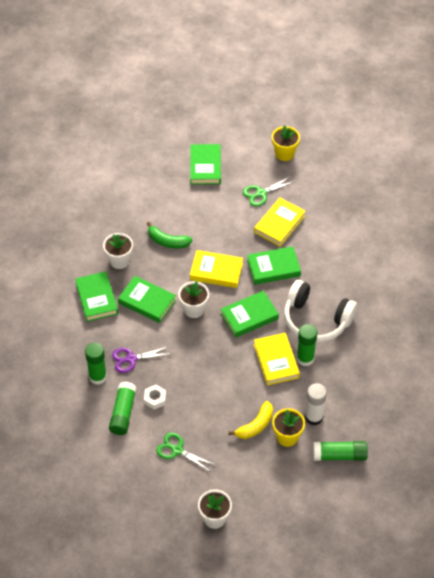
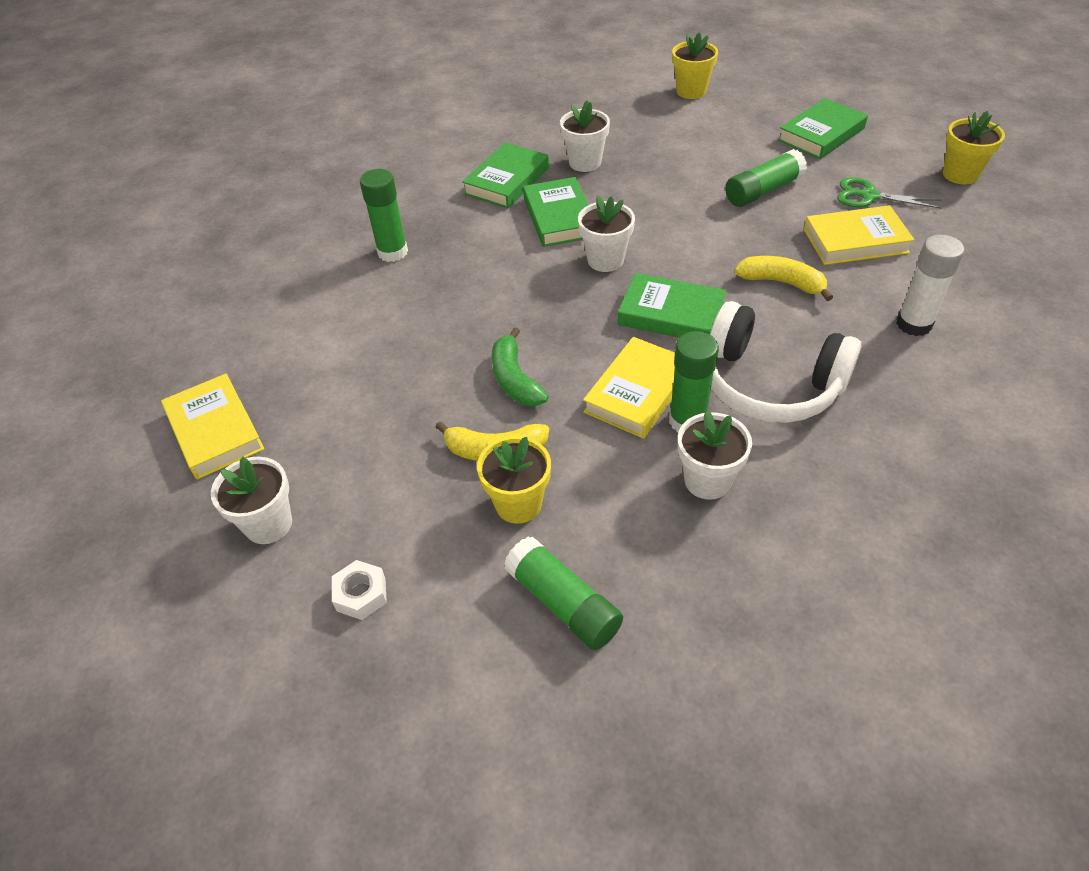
camera: 50 degrees right, 5 degrees down
(115, 177) = (691, 91): none -> yellow flower pot
(123, 413) = (361, 307): green glue stick -> green glue stick (763, 191)
(131, 359) = (455, 260): purple scissors -> none
(155, 399) = (418, 320): white nut -> white nut (361, 594)
(167, 241) = (670, 176): green banana -> green banana (515, 379)
(177, 450) = (355, 397): green scissors -> none
(216, 271) = (692, 239): yellow book -> yellow book (215, 431)
(273, 268) = (782, 282): green book -> yellow banana
(314, 417) = (596, 510): white glue stick -> white glue stick (914, 324)
(316, 320) = (770, 384): white headphones -> white headphones turned 45 degrees counterclockwise
(336, 376) = (707, 480): none -> white flower pot

